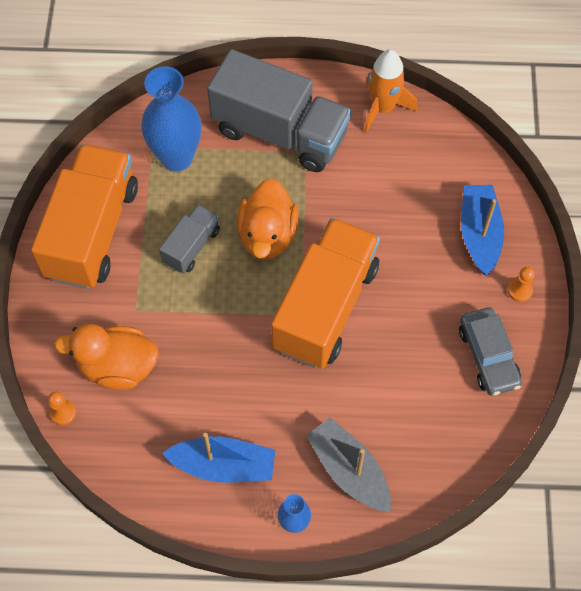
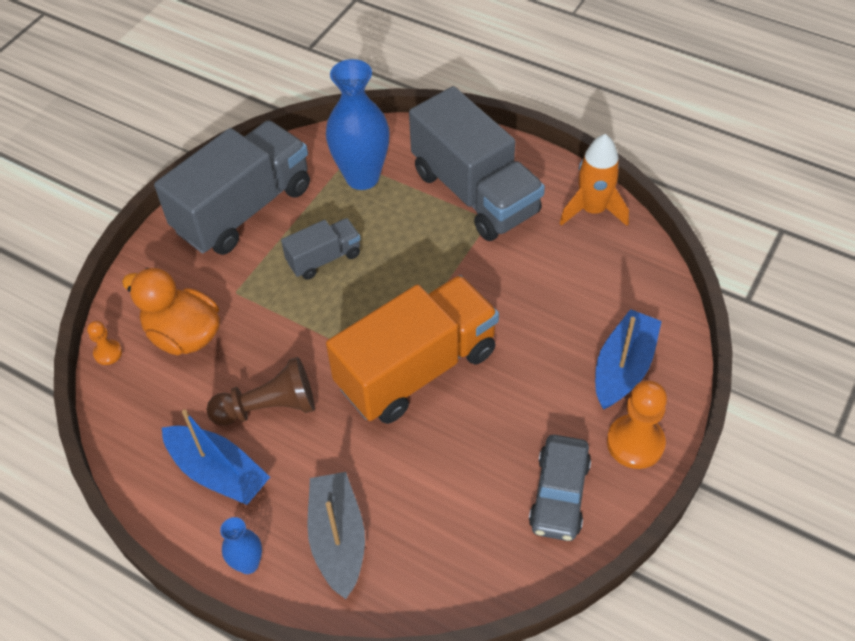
camera: 30 degrees right, 10 degrees down
(92, 231) = (244, 209): orange truck -> grey truck
(229, 394) = (269, 407): none -> brown pawn
(267, 235) = (403, 278): orange duck -> none
(519, 290) = (635, 443): orange pawn -> orange pawn, size x1.91

